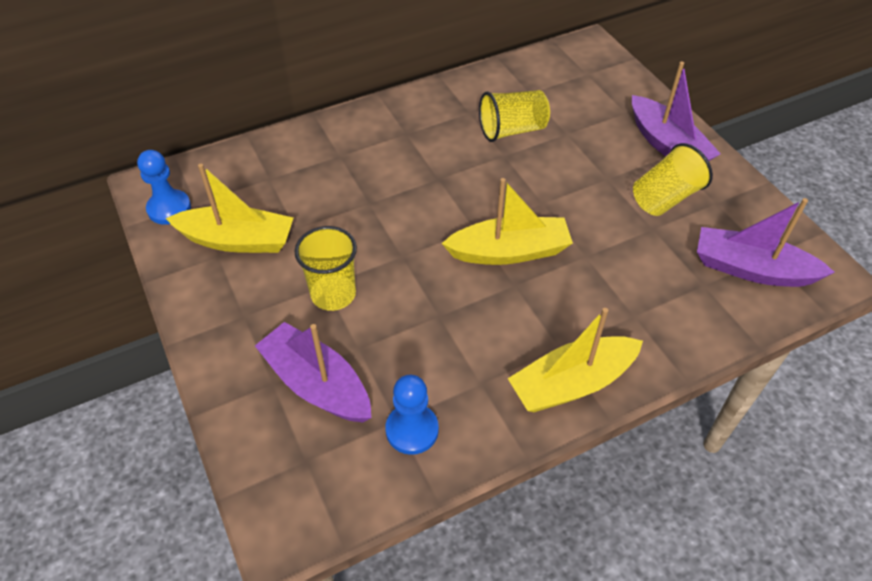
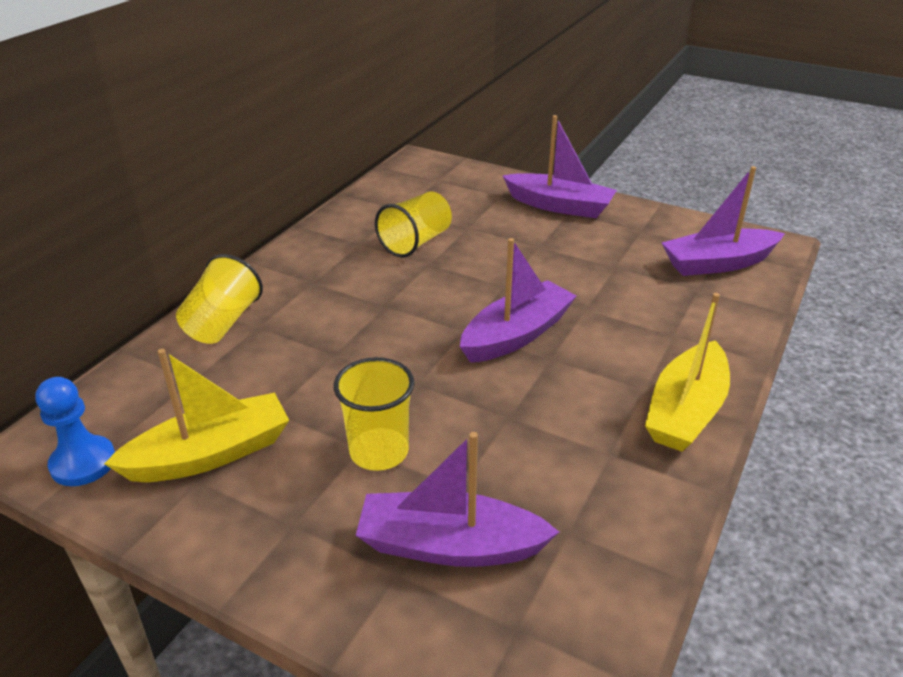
camera: 35 degrees left, 15 degrees down
(412, 430) = (593, 531): blue pawn -> none
(509, 251) = (516, 335): yellow boat -> purple boat
(665, 198) = (600, 242): yellow cup -> yellow cup (222, 323)

